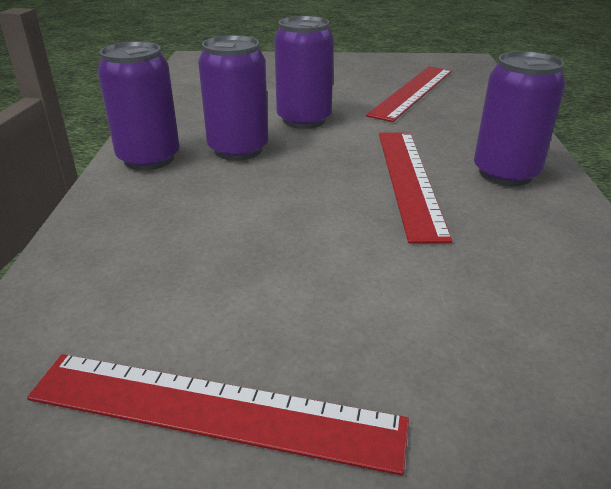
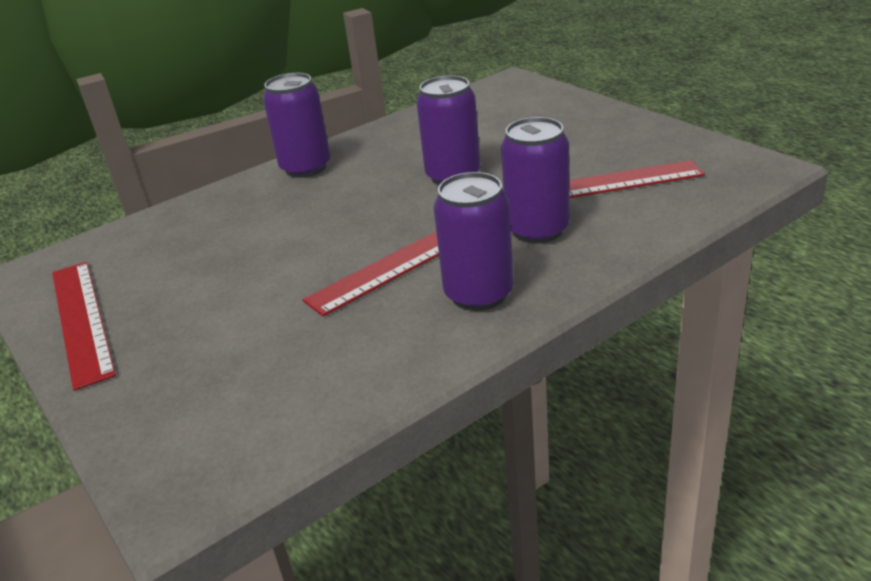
camera: 55 degrees right, 0 degrees up
(238, 149) = (362, 183): purple can -> purple can (537, 230)

